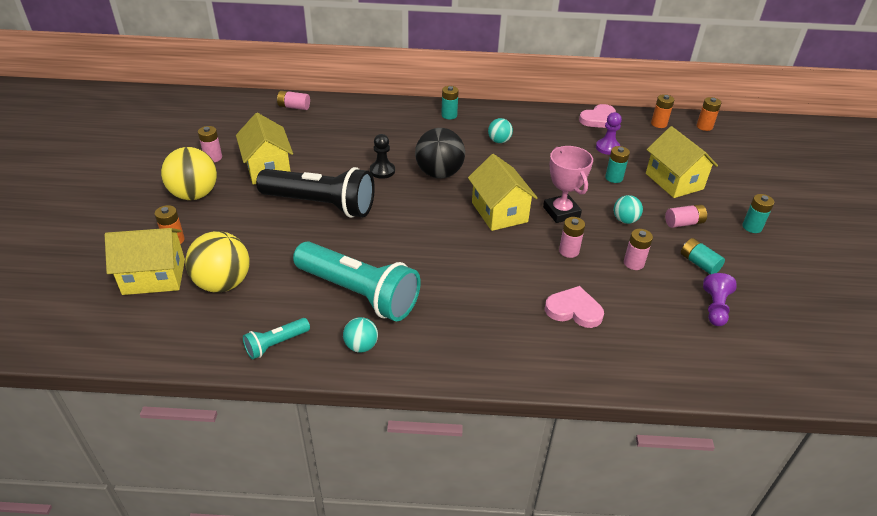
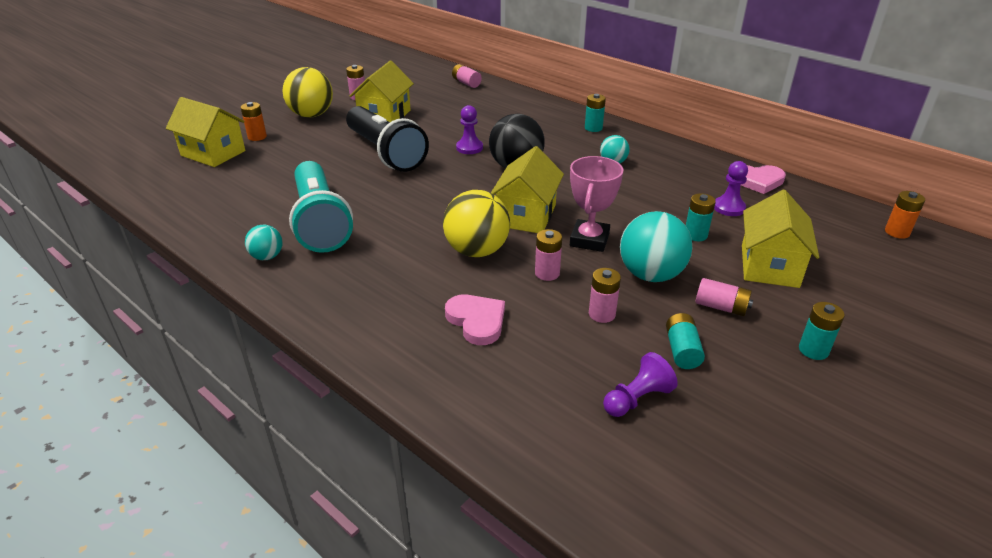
camera: 40 degrees right, 5 degrees down
(223, 283) = (245, 175): yellow ball -> yellow ball (477, 251)
(276, 344) = (217, 227): turquoise flashlight -> none
(382, 171) = (469, 148): black pawn -> purple pawn
(625, 220) = (650, 275): turquoise ball -> turquoise ball, size x1.88
(659, 124) = (832, 209): orange battery -> none

